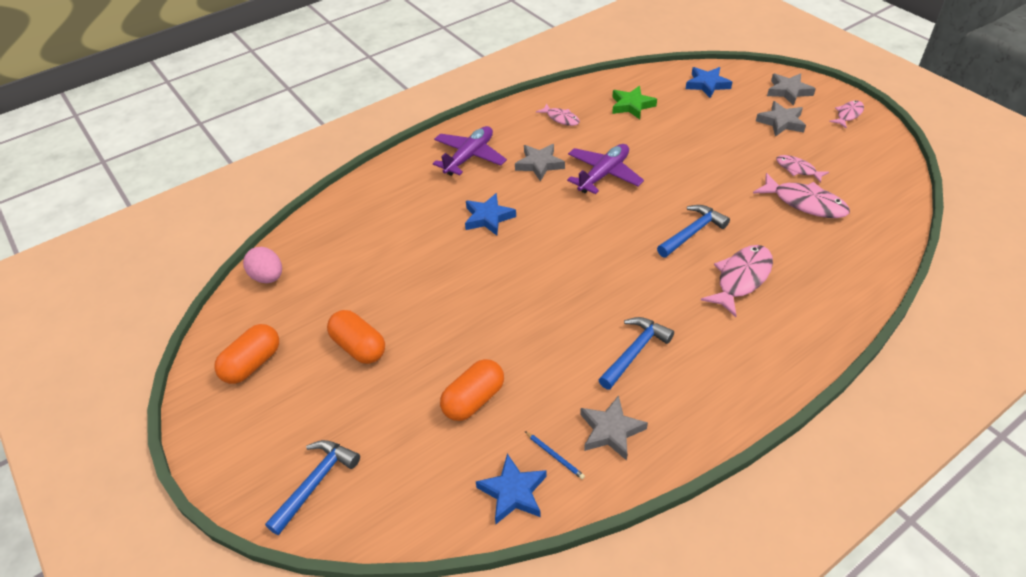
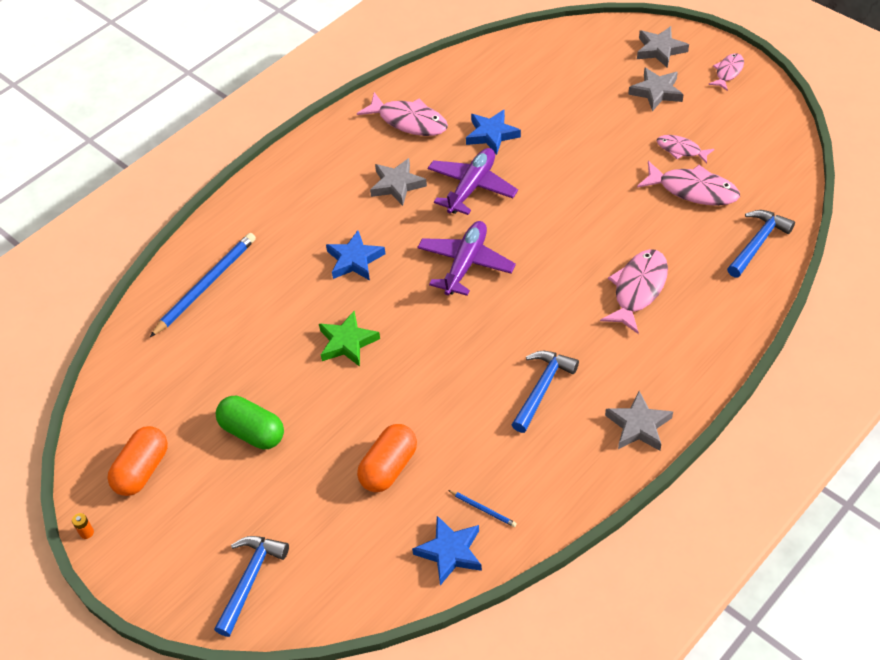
camera: 10 degrees left, 5 degrees up
(185, 410) = (86, 532): none -> orange battery
(268, 277) = (126, 370): pink egg -> none
(356, 220) = (206, 285): none -> blue pencil
(359, 347) = (252, 432): orange capsule -> green capsule
(469, 157) = (314, 186): purple plane -> purple plane (465, 264)
(561, 118) = (409, 121): pink fish -> pink fish, size x1.69
(611, 431) = (533, 474): grey star -> grey star (638, 425)
(631, 105) = (487, 93): green star -> green star (347, 342)
(692, 232) = (579, 244): blue hammer -> blue hammer (757, 243)
(707, 84) = (568, 53): blue star -> blue star (491, 134)

